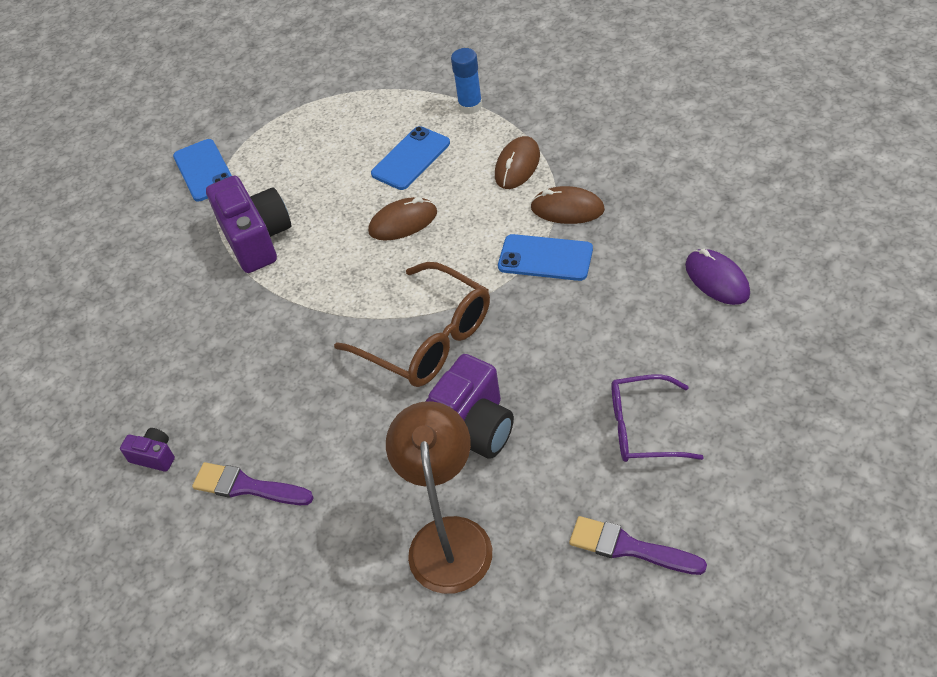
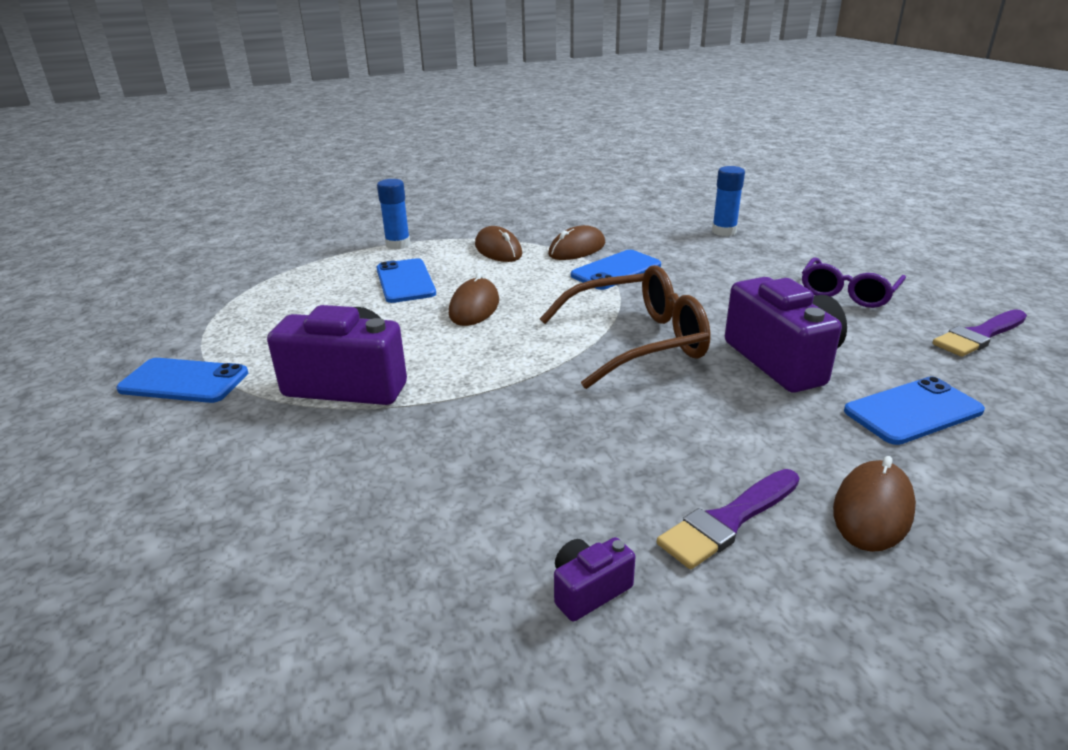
camera: 60 degrees left, 20 degrees down
(304, 551) = (872, 510): none -> brown mouse
(448, 537) = (913, 411): brown lamp -> blue phone
(717, 279) = (724, 231): purple mouse -> blue glue stick

